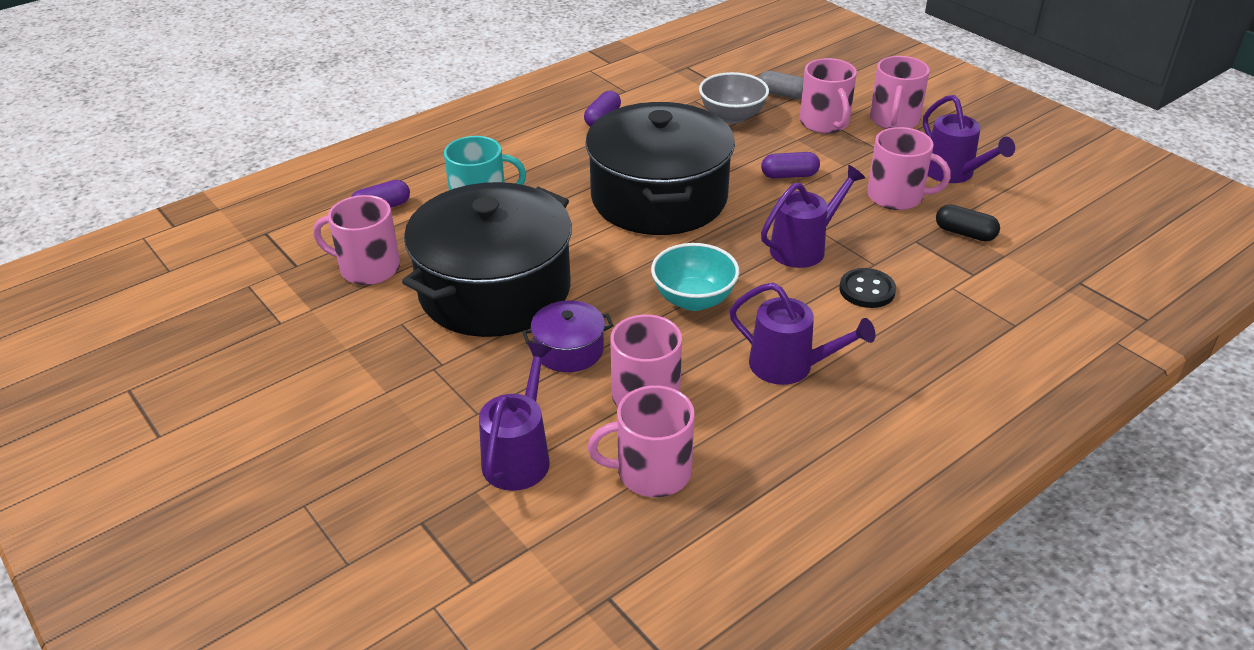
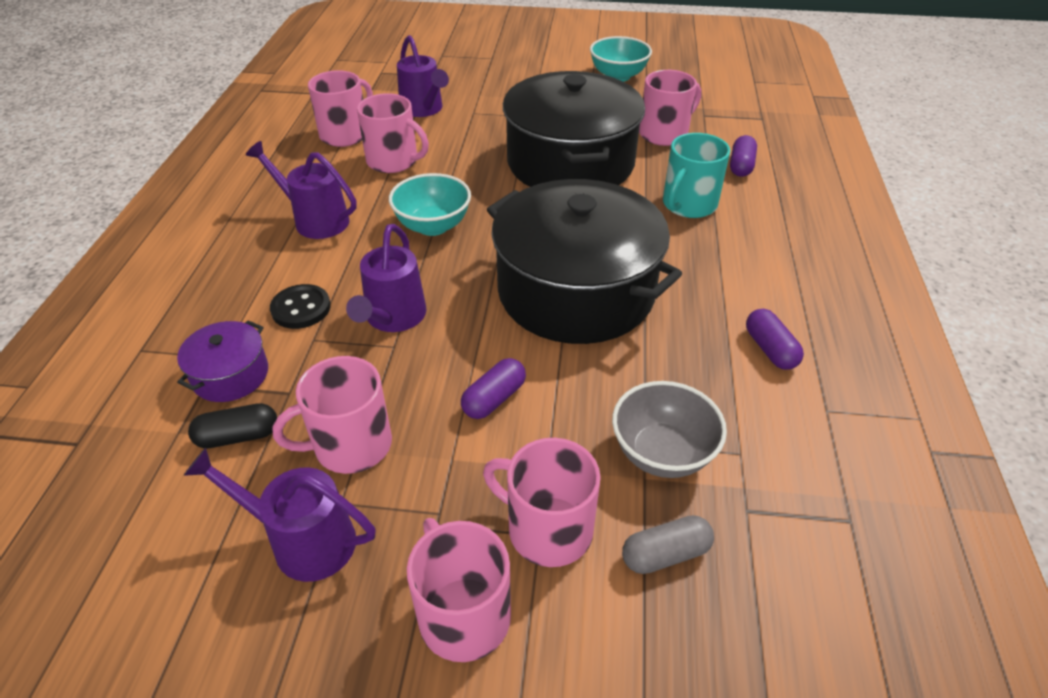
camera: 135 degrees right, 5 degrees up
(252, 364) = (618, 76): none -> turquoise bowl
(569, 350) = (471, 158): purple pot -> purple pot (230, 375)
(790, 366) = (315, 220): purple watering can -> purple watering can turned 45 degrees clockwise

